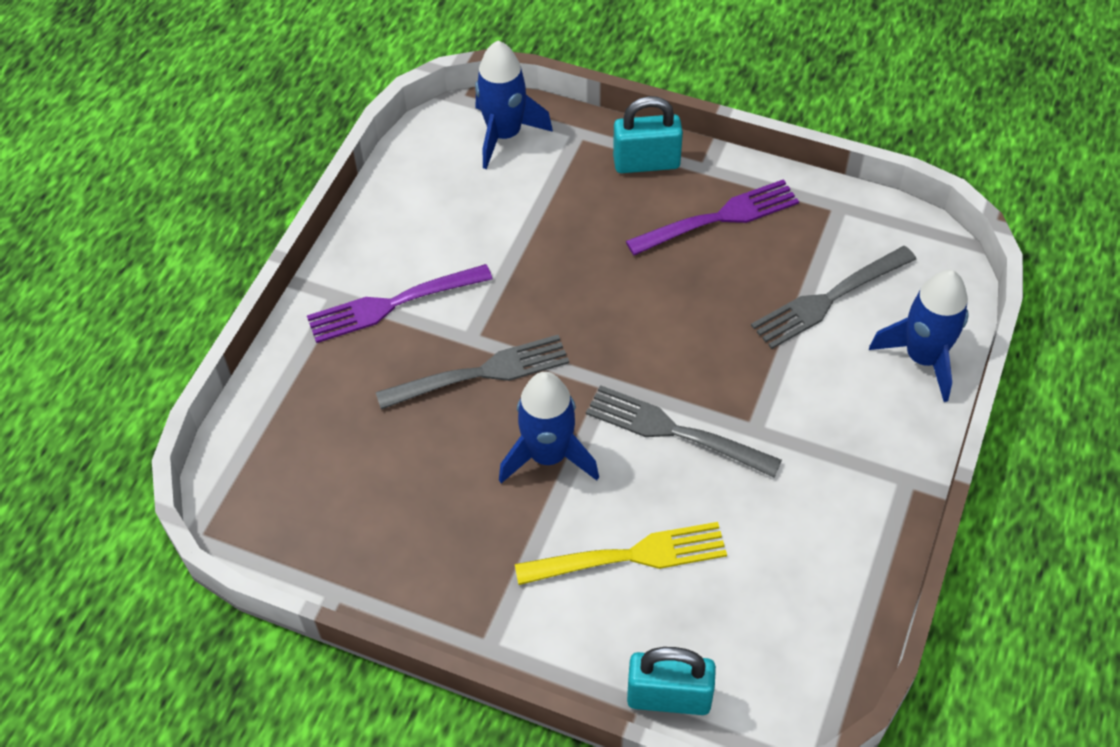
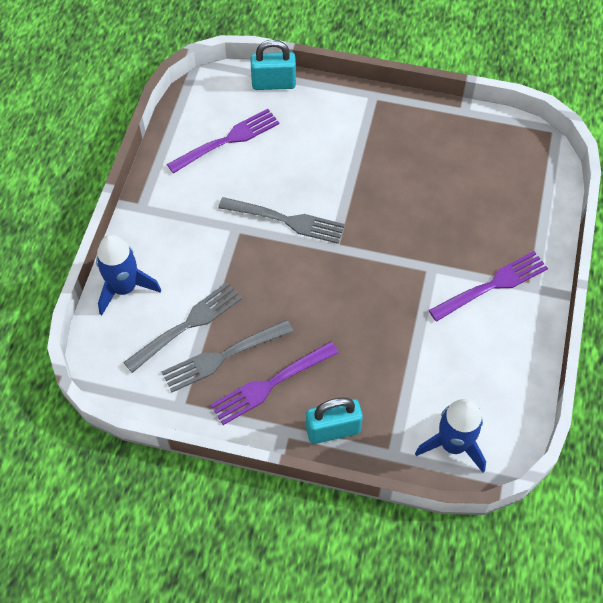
camera: 170 degrees right, 5 degrees up
(479, 374) = (418, 243): grey fork -> grey fork (224, 356)
(548, 455) = (362, 197): blue rocket -> none
(628, 556) = (304, 146): yellow fork -> none
(762, 584) = (227, 141): none -> purple fork

